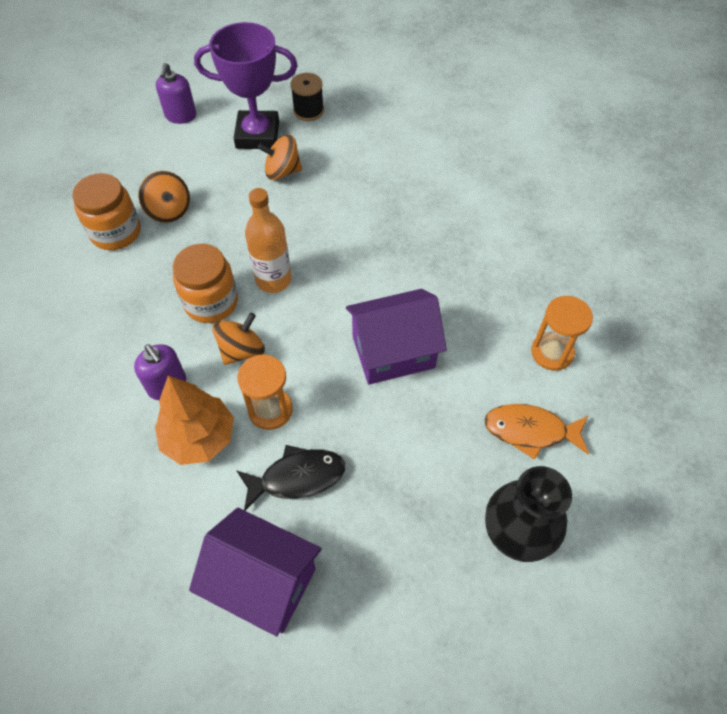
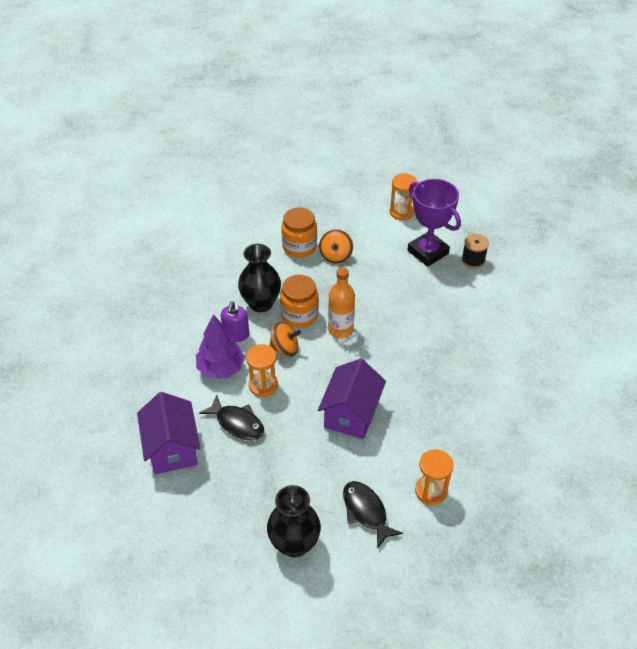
camera: 50 degrees right, 10 degrees down
(151, 327) = (261, 303): none -> black vase
(180, 116) = (401, 212): purple soap dispenser -> orange hourglass
(199, 438) = (221, 368): orange tree -> purple tree
(282, 171) = (415, 281): orange spinning top -> none
(393, 352) = (351, 414): purple house -> purple house turned 75 degrees clockwise
(530, 431) = (366, 512): orange fish -> black fish

